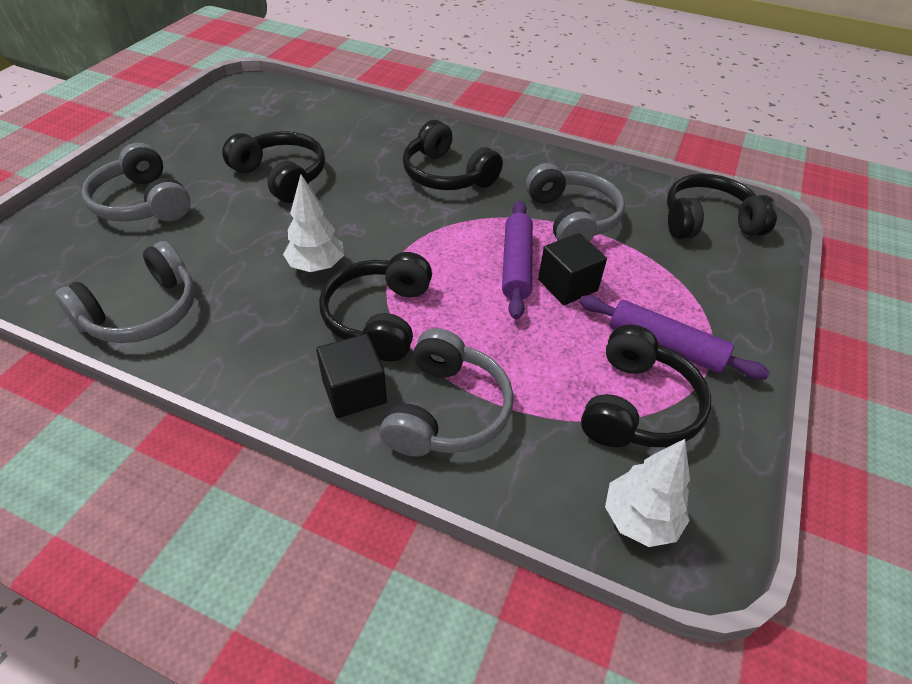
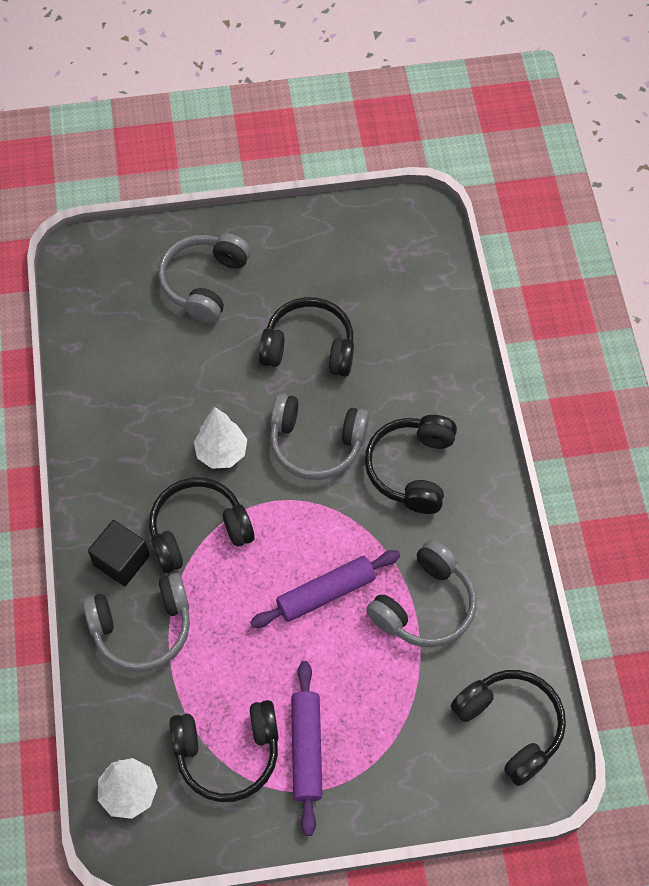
camera: 60 degrees right, 15 degrees up
(142, 312) = (102, 381): grey headphones -> grey headphones (316, 444)
(281, 176) = (309, 347): black headphones -> black headphones turned 90 degrees counterclockwise
(567, 285) = (328, 644): black cube -> none

